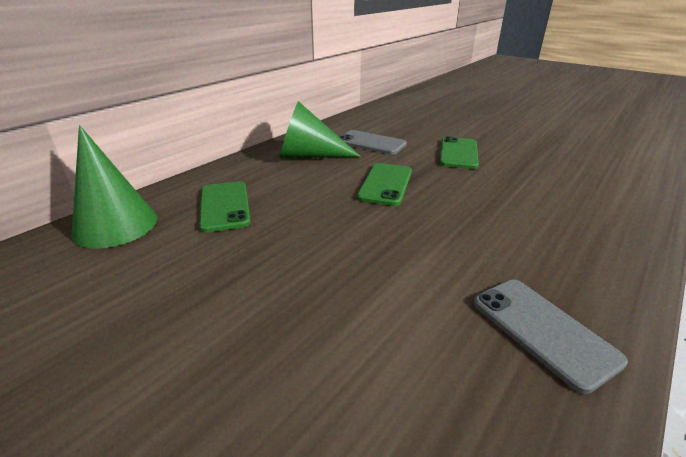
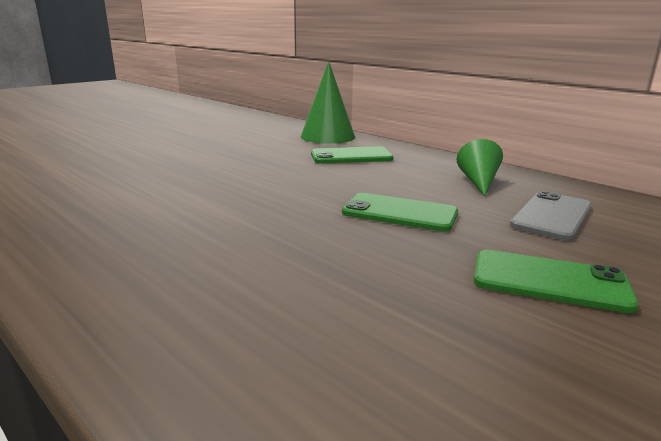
camera: 95 degrees right, 10 degrees down
(309, 156) = (478, 182): green cone -> green cone, size x0.61
(542, 330) = (95, 245): grey phone -> none

